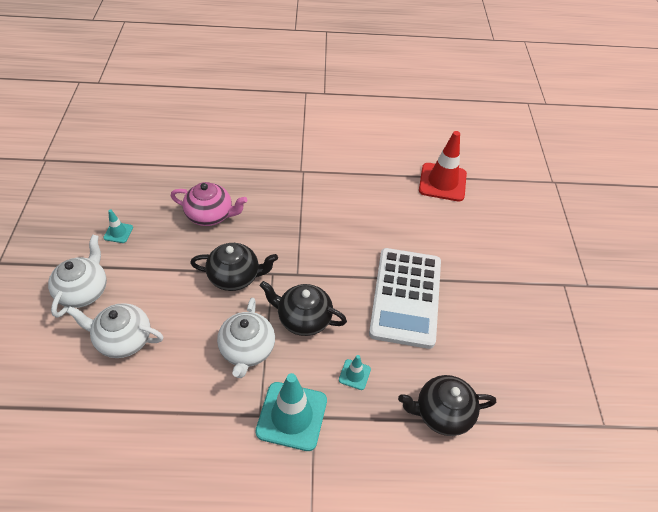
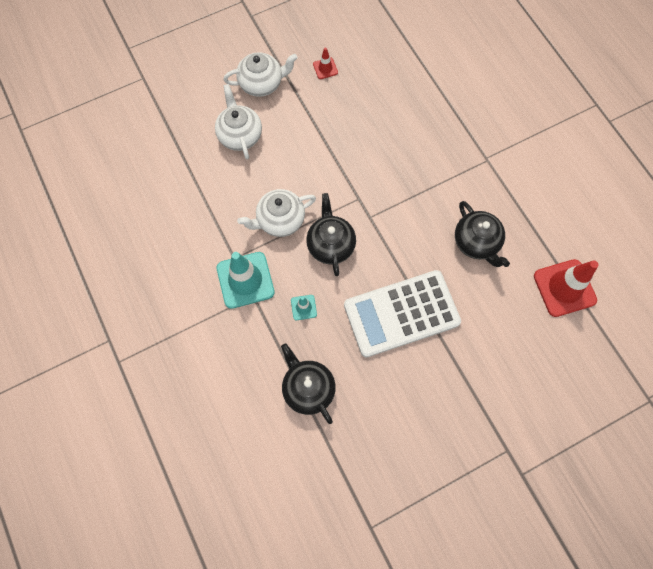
camera: 65 degrees right, 20 degrees up
(118, 232) = (325, 68): turquoise traffic cone -> red traffic cone
(210, 215) = (386, 119): pink teapot -> none
(235, 277) = (338, 174): black teapot -> black teapot (476, 242)

